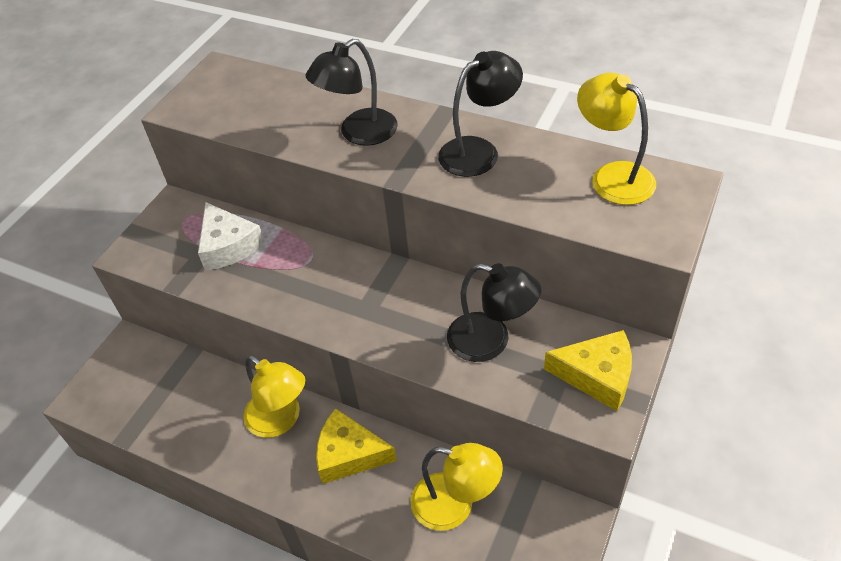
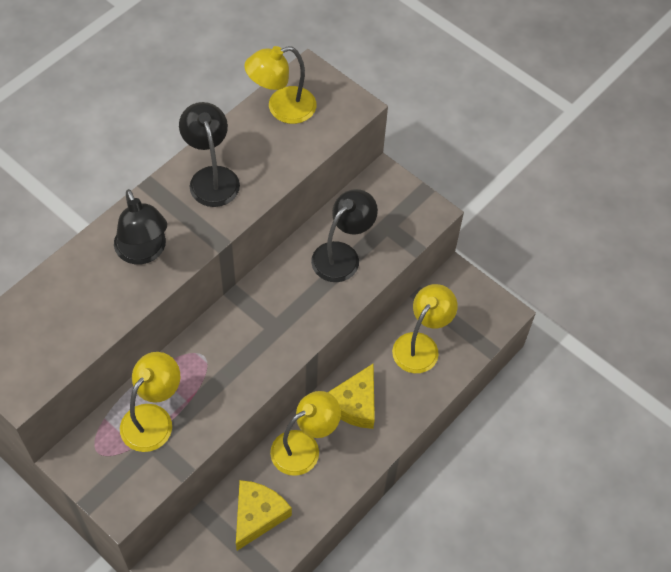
camera: 80 degrees left, 10 degrees up
(228, 246) = (153, 418): white cheese -> yellow lamp
(597, 375) = (396, 204): yellow cheese -> yellow cheese (258, 515)

